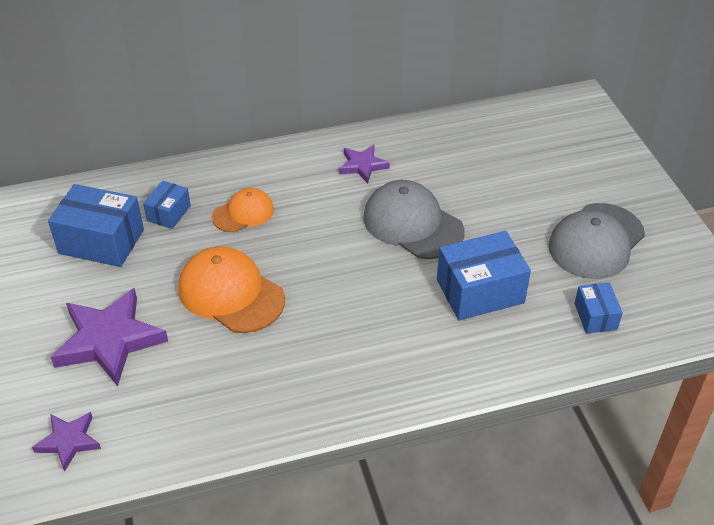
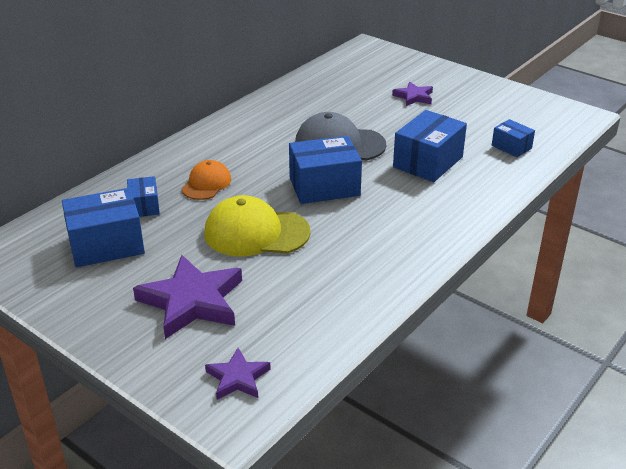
camera: 35 degrees left, 10 degrees down
(231, 293) = (256, 233): orange cap -> yellow cap
(345, 270) = (324, 186): none -> blue box
(363, 165) = (264, 126): purple star -> purple star (414, 97)
(596, 241) = (465, 111): grey cap -> none

